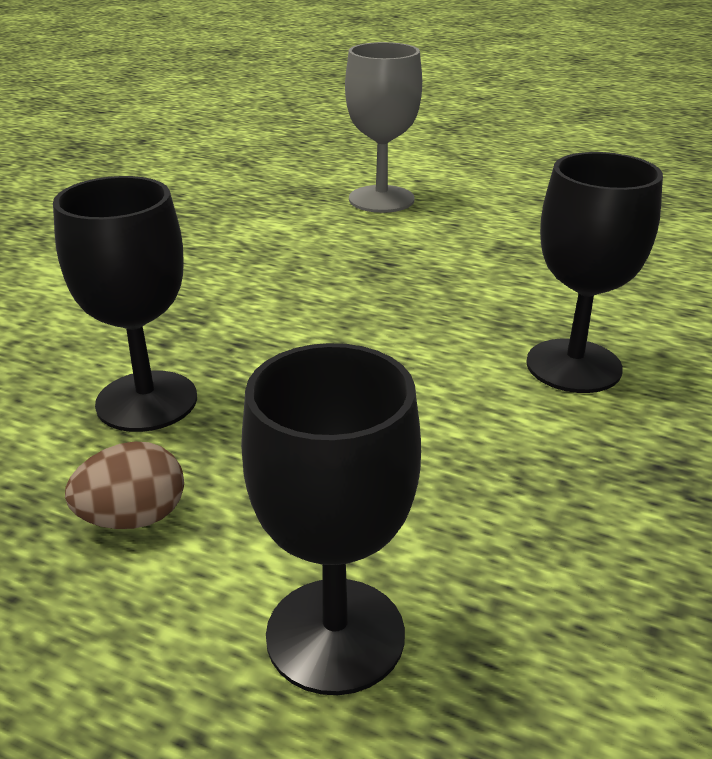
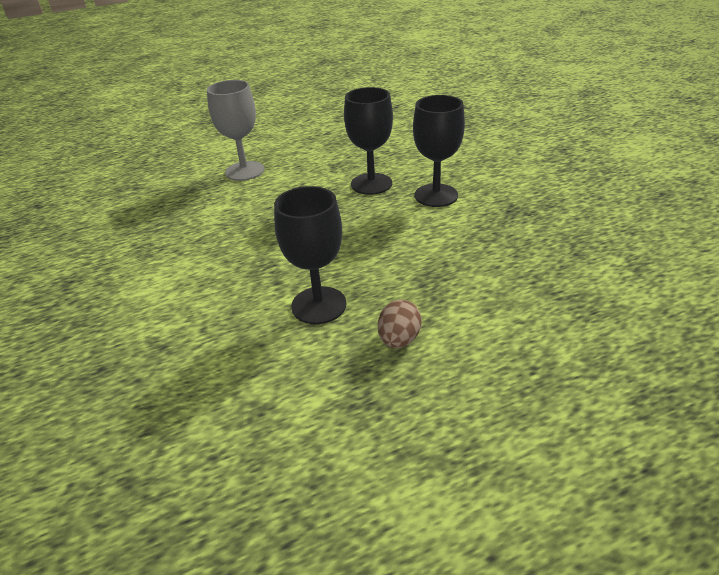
camera: 45 degrees left, 5 degrees up
(335, 635) = (517, 316): black goblet -> black goblet (371, 184)

